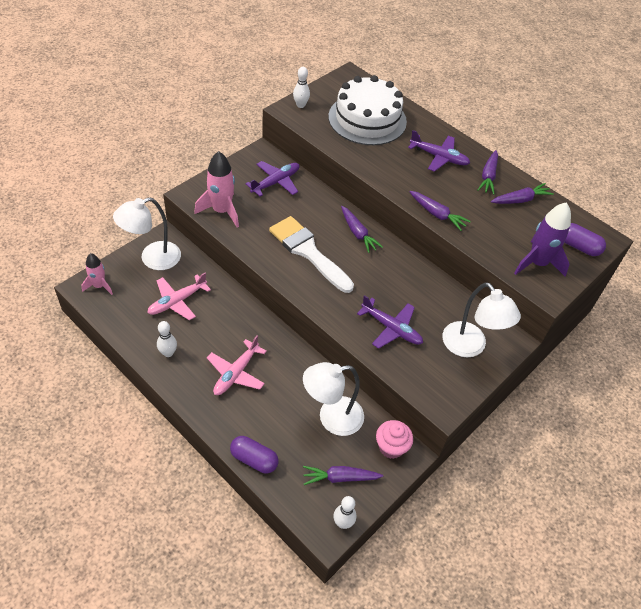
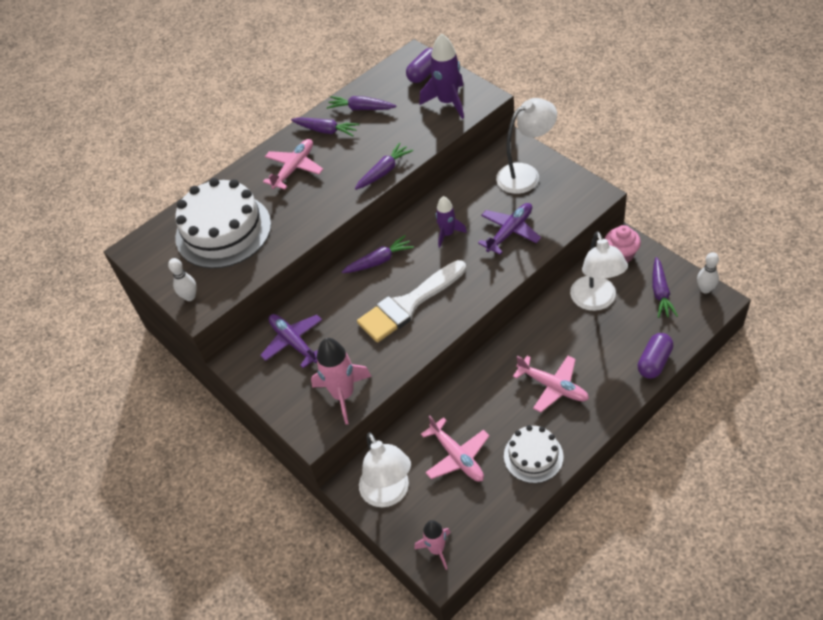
camera: 75 degrees left, 0 degrees up
(168, 353) = (533, 456): white bowling pin -> white cake
(389, 281) = (447, 234): none -> purple rocket
(438, 157) = (294, 168): purple plane -> pink plane
(520, 200) = (361, 108): purple carrot -> purple carrot turned 60 degrees counterclockwise

